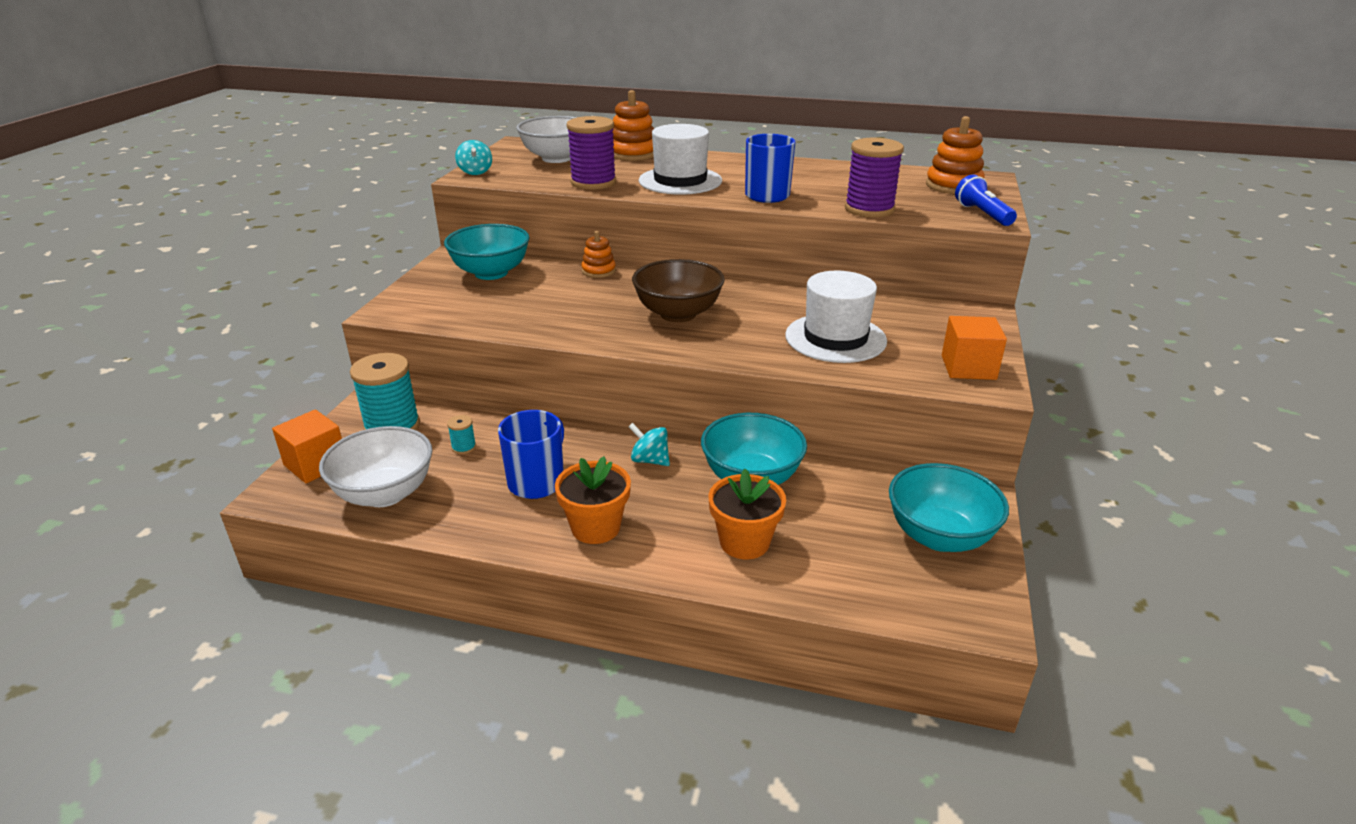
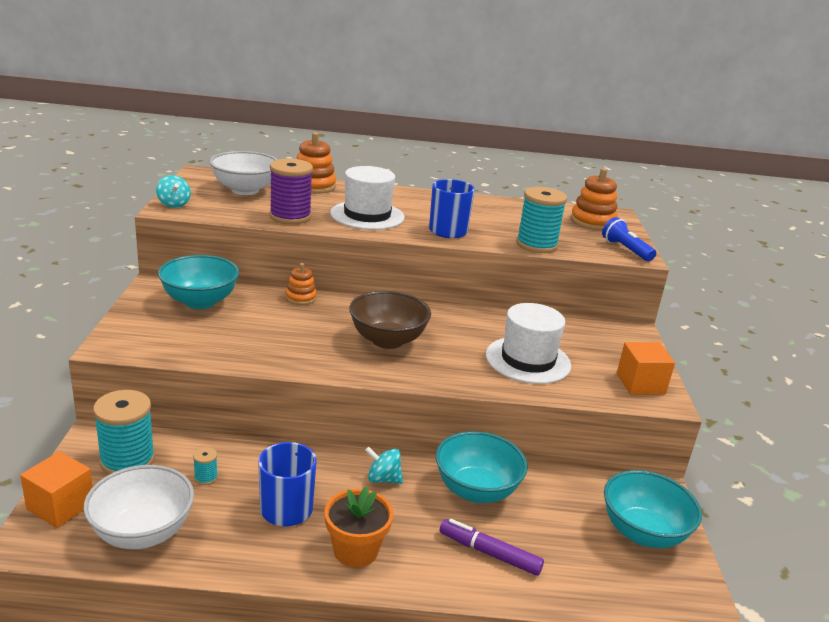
camera: 15 degrees left, 5 degrees down
(744, 542) = (489, 553): orange flower pot -> purple marker
(869, 209) = (536, 245): purple spool -> turquoise spool

